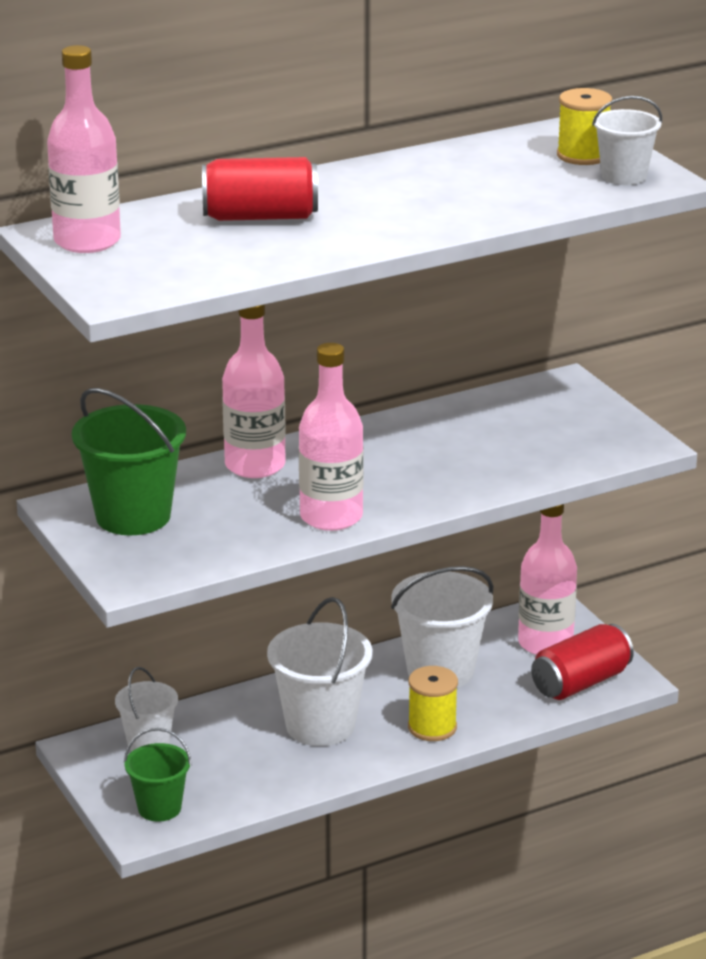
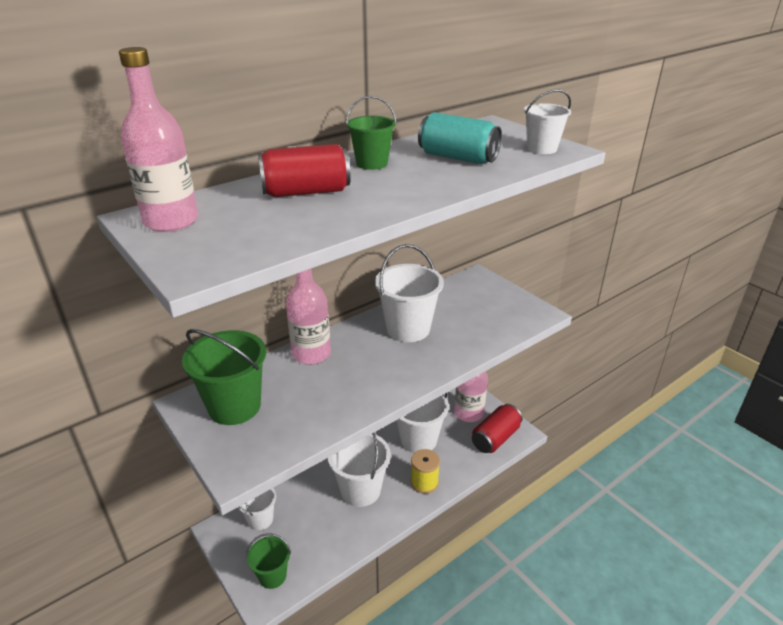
camera: 10 degrees left, 5 degrees up
(331, 517) = (369, 391): pink bottle -> none
(362, 182) = (372, 163): none -> green bucket
(416, 447) = (408, 329): none -> white bucket
(489, 182) = (457, 158): none -> turquoise can
(582, 155) = (506, 138): yellow spool -> none

